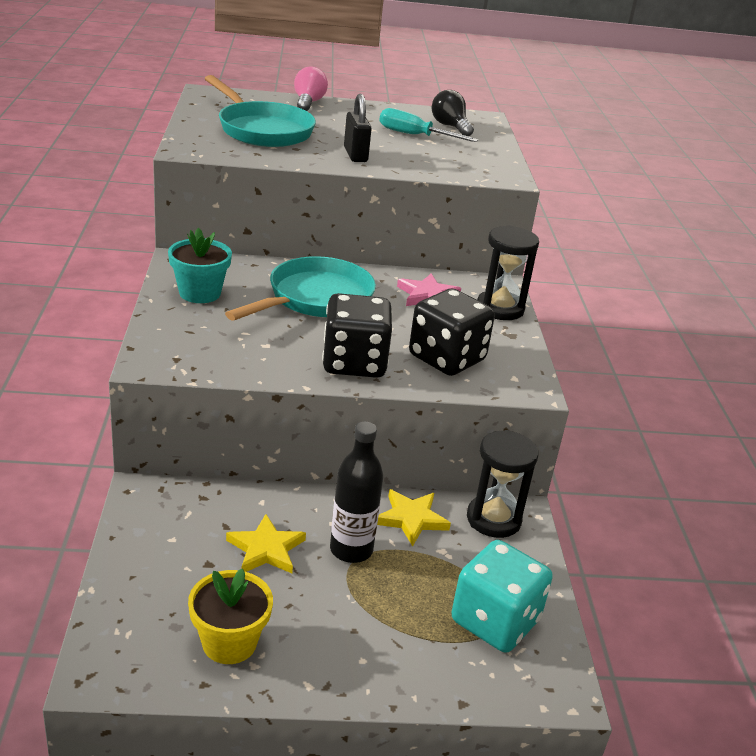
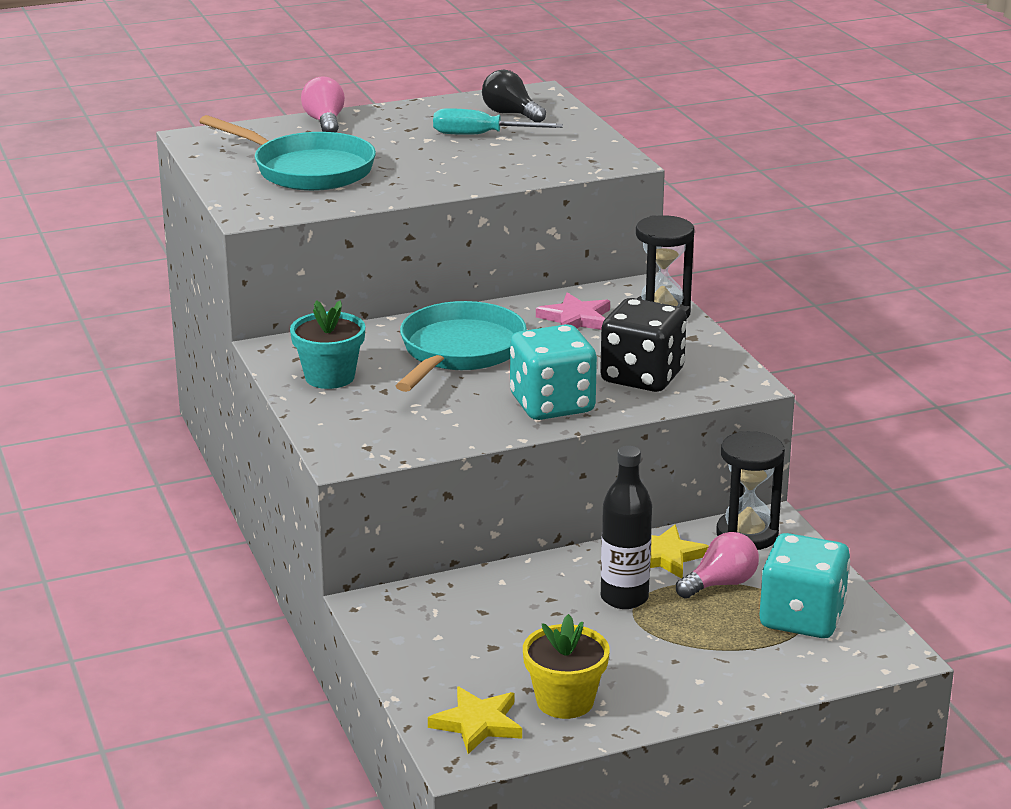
camera: 15 degrees left, 5 degrees down
(266, 549) = (539, 620): yellow star -> yellow star (477, 723)
(354, 363) = (552, 404): black dice -> turquoise dice
(355, 155) = (437, 175): black padlock -> none
(442, 562) = (720, 584): none -> pink light bulb

